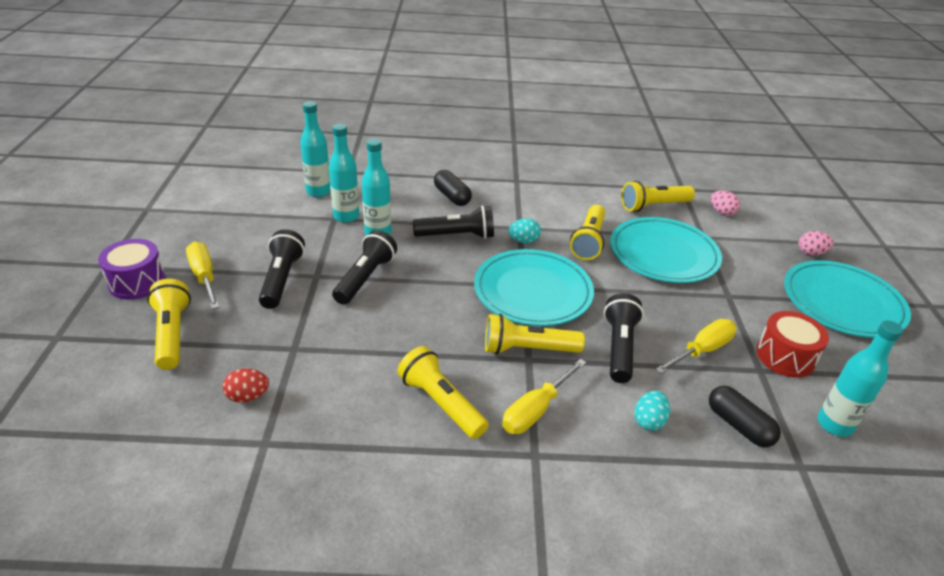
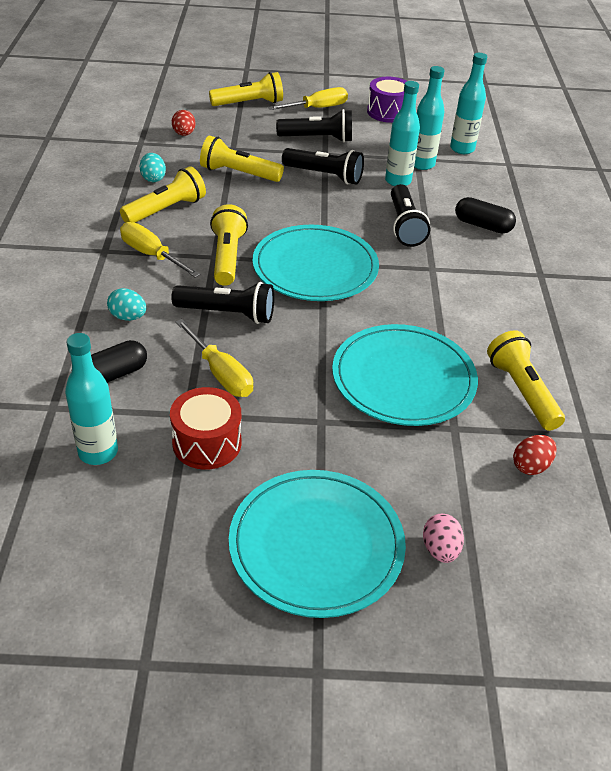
camera: 90 degrees right, 5 degrees up
(137, 282) = (307, 85): purple drum -> purple drum (388, 112)
(452, 196) = (482, 225): black capsule -> black capsule turned 60 degrees clockwise
(523, 241) = (405, 269): turquoise egg -> turquoise egg (153, 178)
(588, 241) = (416, 317): yellow flashlight -> yellow flashlight (238, 173)
(722, 212) = (530, 466): pink egg -> red egg

